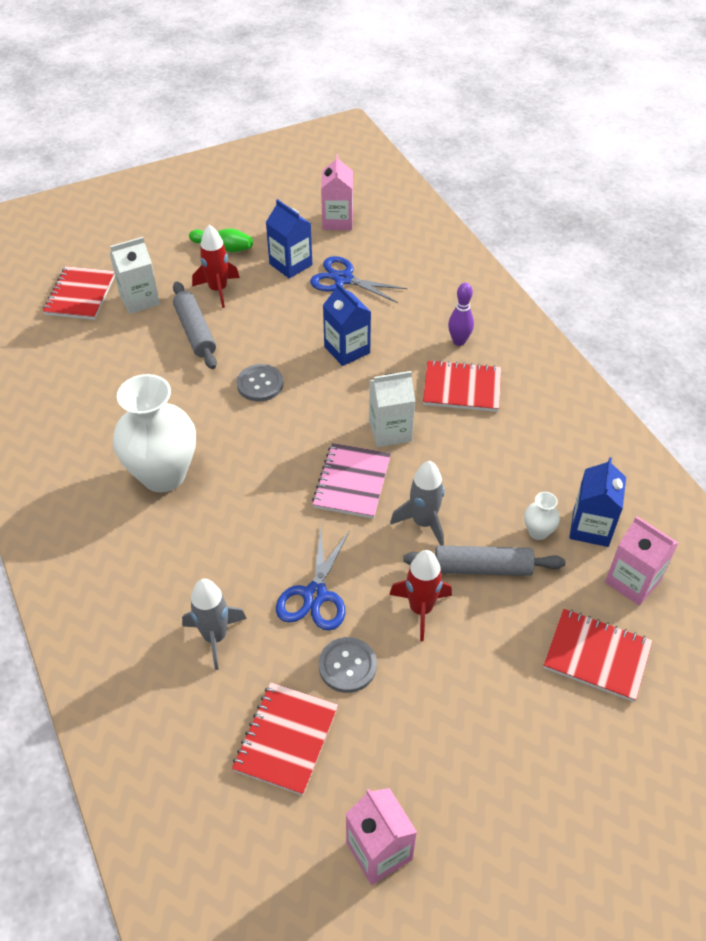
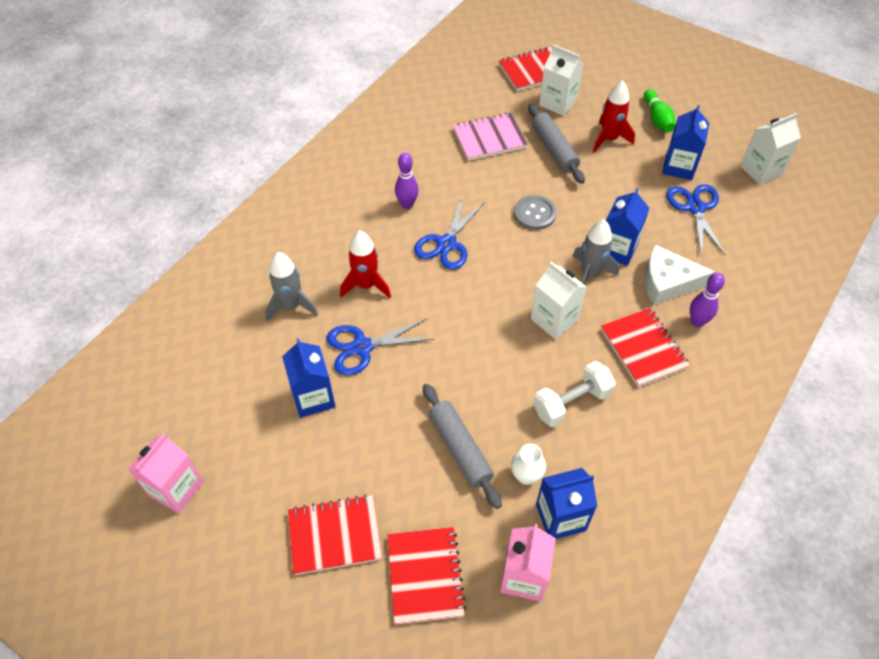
camera: 60 degrees right, 5 degrees up
(163, 475) = (407, 205): white vase -> purple bowling pin
(195, 332) = (554, 149): grey rolling pin -> grey rolling pin turned 60 degrees counterclockwise
(241, 466) = (446, 243): none -> blue scissors
(286, 739) = (234, 389): red notebook -> red notebook (334, 535)
(337, 221) = (761, 170): pink carton -> white carton
(347, 666) = (313, 397): grey button -> blue carton
(352, 482) = (482, 319): pink notebook -> pink notebook (489, 138)
(406, 337) = (667, 282): none -> white cheese
(421, 609) = (392, 422): red rocket -> red rocket (366, 285)
(423, 522) = (477, 386): grey rocket -> grey rocket (590, 274)
(484, 463) = (571, 403): none -> white dumbbell

